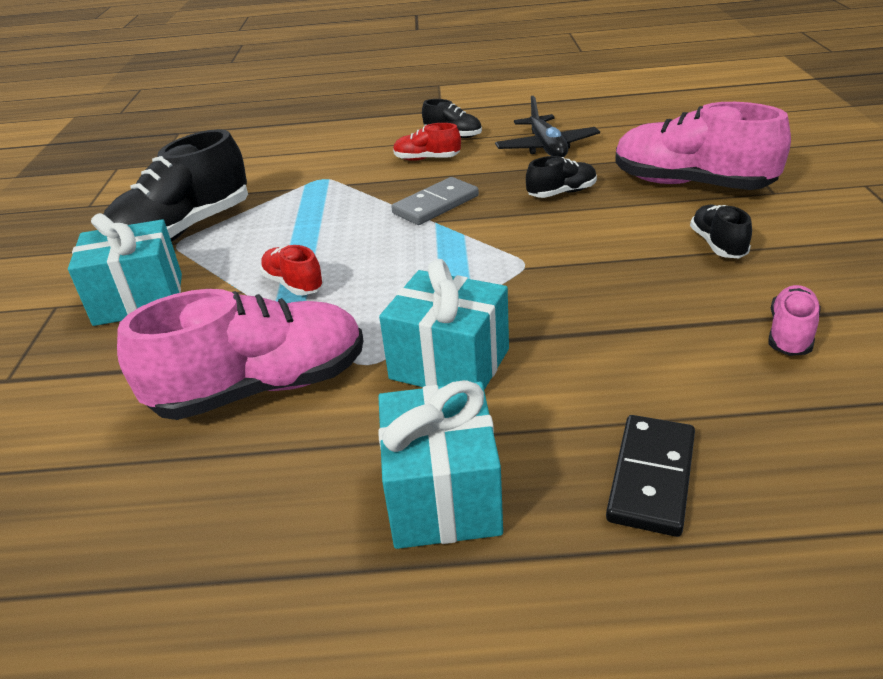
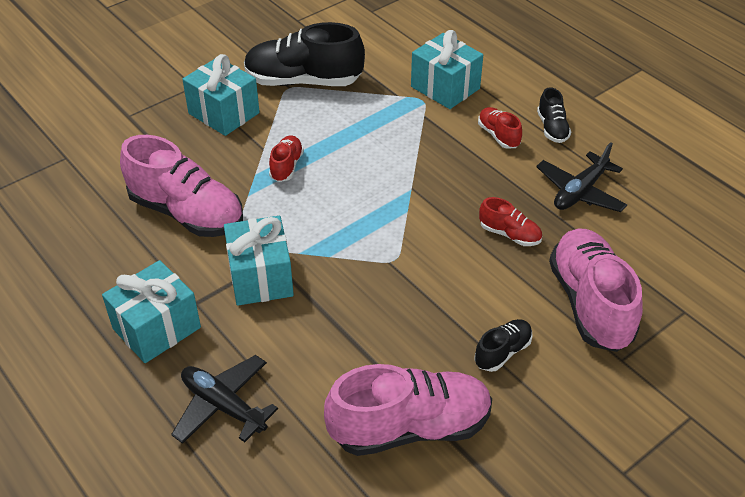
camera: 50 degrees right, 10 degrees up
(325, 163) = (445, 88): none -> turquoise gift
(435, 205) = (434, 177): grey domino -> none
(561, 193) = (509, 234): black shoe -> red shoe
(652, 477) = (223, 406): black domino -> black plane
(790, 334) = (410, 427): pink shoe -> pink shoe, size x2.08

